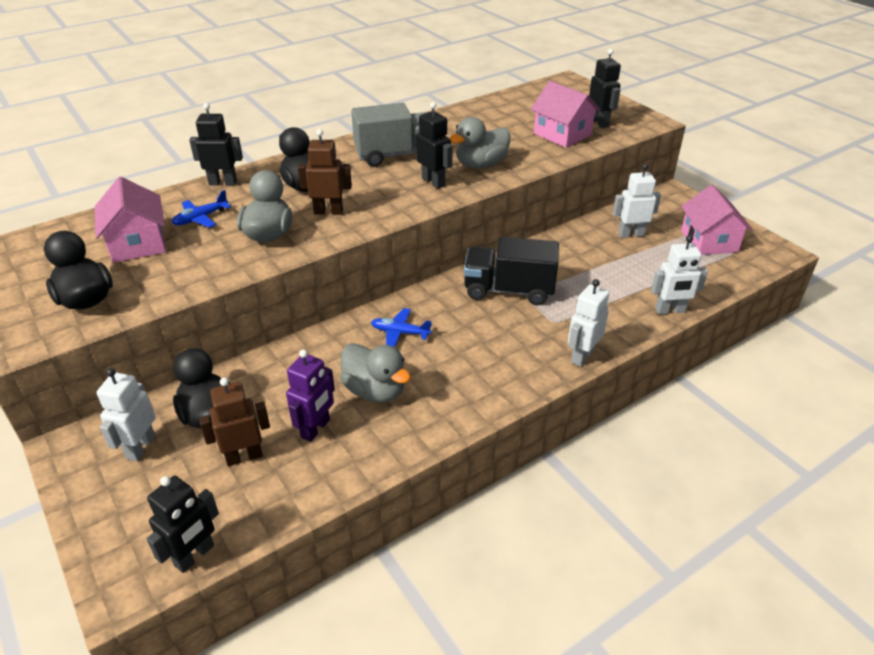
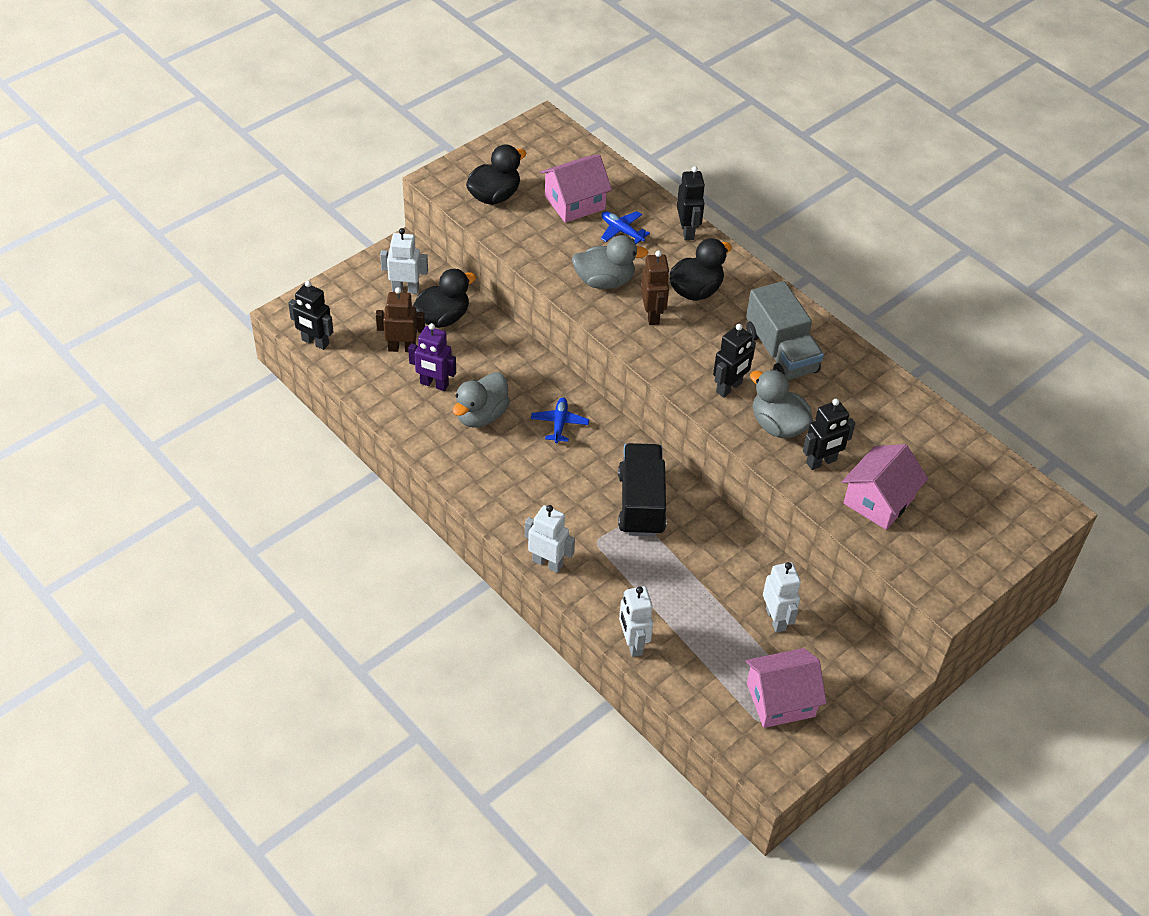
camera: 80 degrees right, 10 degrees up
(244, 456) = (402, 348): brown robot -> brown robot turned 60 degrees counterclockwise
(599, 122) = (926, 540): black robot -> black robot (821, 462)

